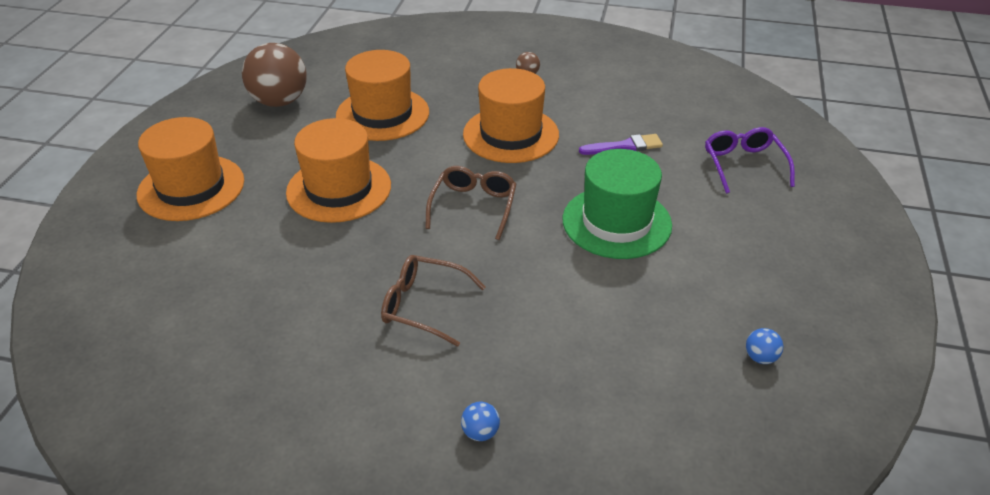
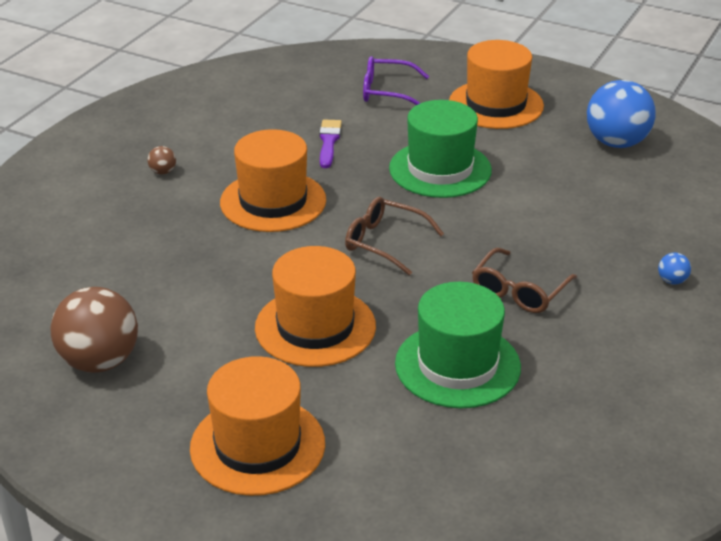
camera: 75 degrees left, 5 degrees down
(300, 279) = (457, 365): none -> green hat
(382, 114) = (181, 281): orange hat -> orange hat (496, 104)
(760, 357) = (616, 143): blue ball -> blue ball, size x2.44

